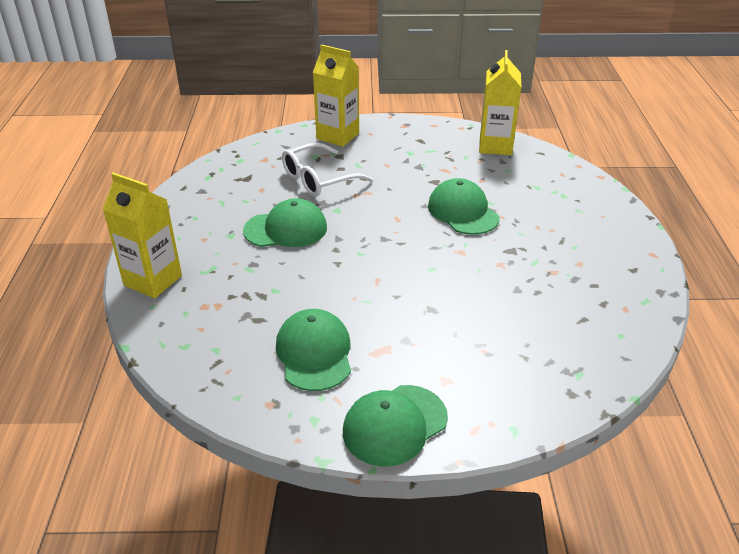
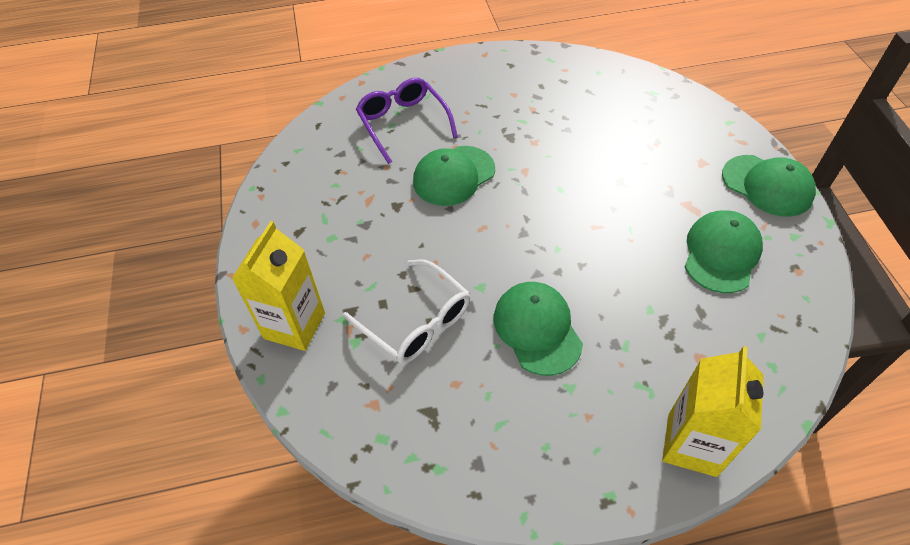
camera: 100 degrees left, 15 degrees up
(314, 353) = (721, 253): green cap -> green cap turned 135 degrees clockwise
(495, 146) = (307, 161): yellow carton -> none
(537, 193) = (403, 123): none -> purple glasses

